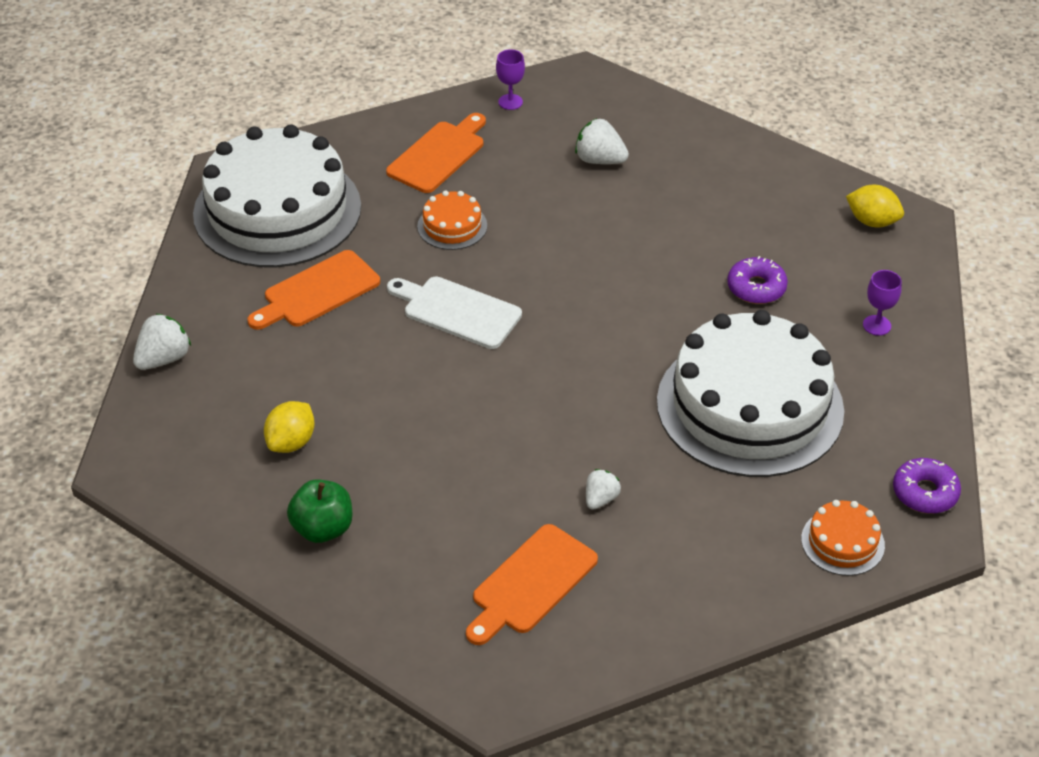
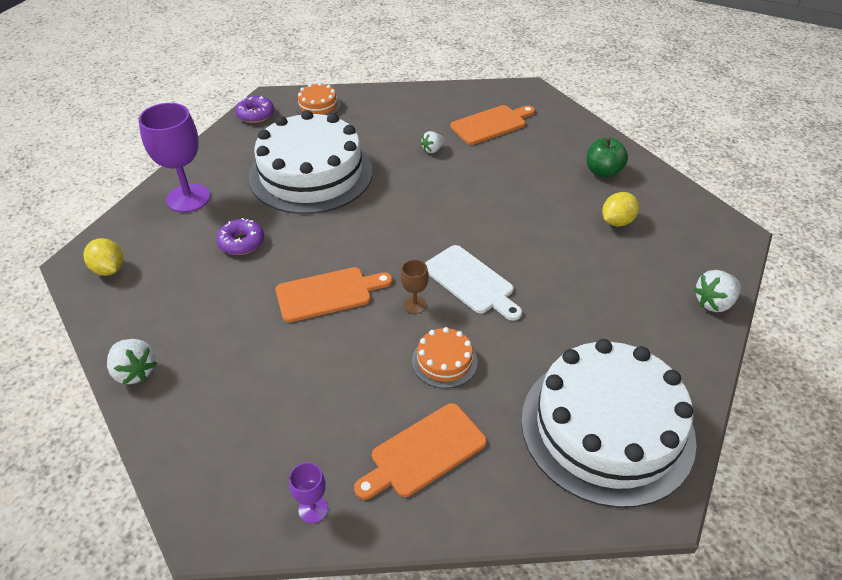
camera: 160 degrees left, 0 degrees up
(317, 292) = (580, 328): orange cutting board -> orange cutting board (328, 293)
(509, 270) = (414, 305): none -> brown goblet
(599, 160) = (272, 396): white strawberry -> white strawberry (135, 372)
(877, 325) = (188, 198): purple goblet -> purple goblet, size x2.13

